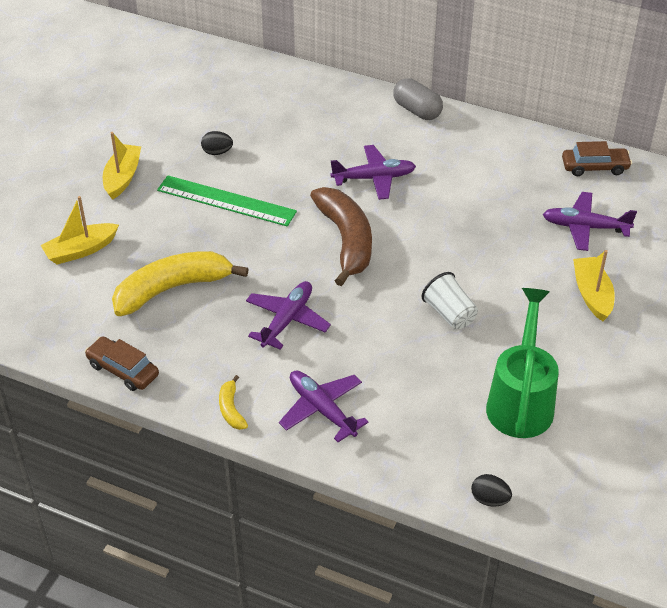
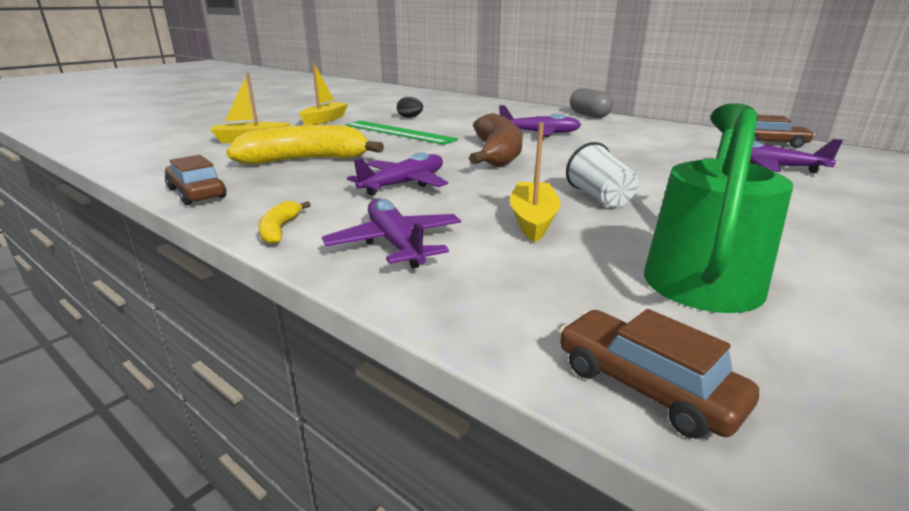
camera: 15 degrees right, 20 degrees down
(489, 499) = (646, 386): black egg -> brown car
(592, 294) = (794, 203): yellow boat -> yellow boat (533, 220)

